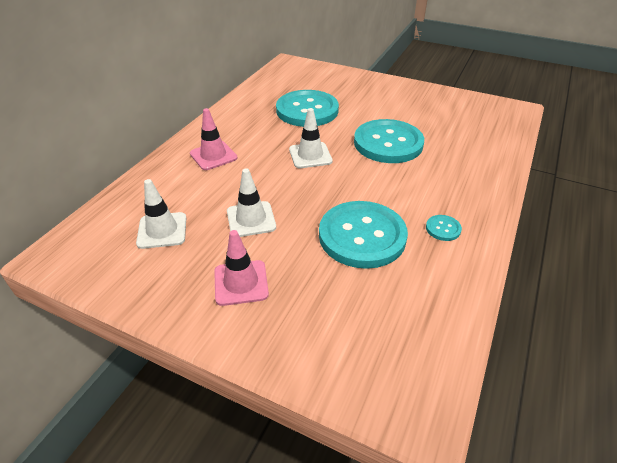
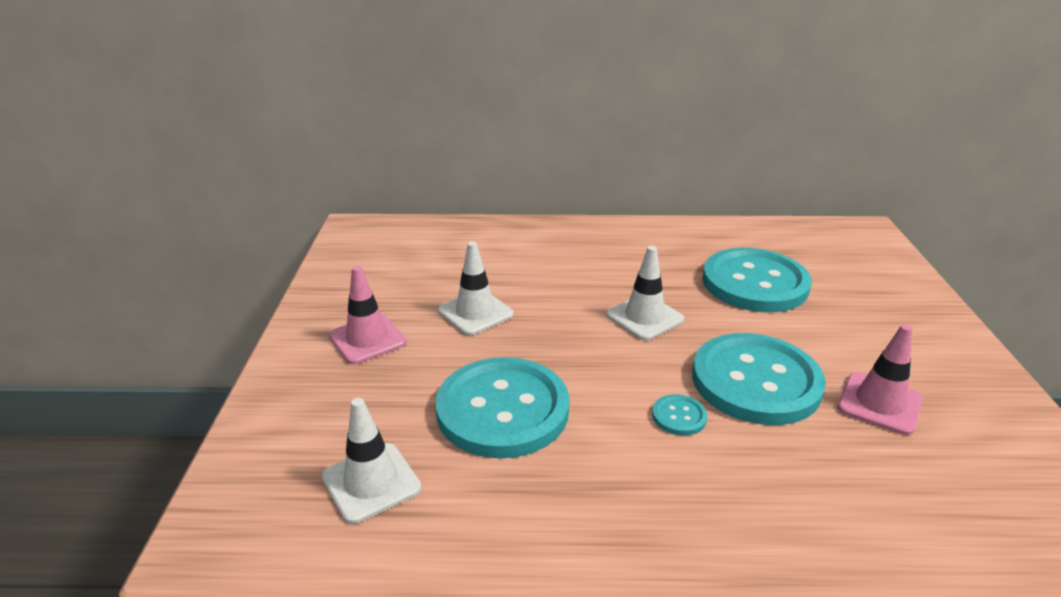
camera: 65 degrees right, 10 degrees down
(162, 230) = (420, 266): white traffic cone -> white traffic cone (371, 482)
(213, 156) = (573, 250): pink traffic cone -> pink traffic cone (879, 403)
(443, 229) = (577, 493): turquoise button -> turquoise button (679, 416)

